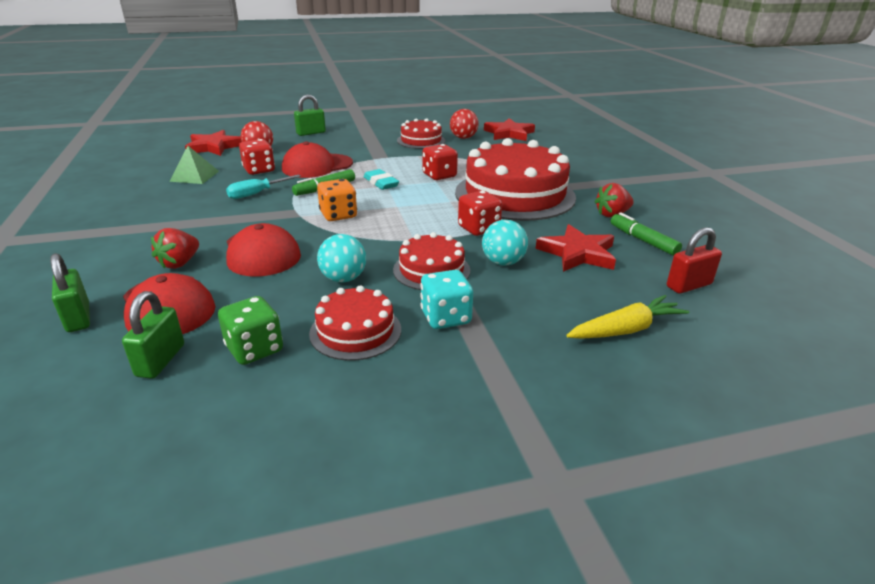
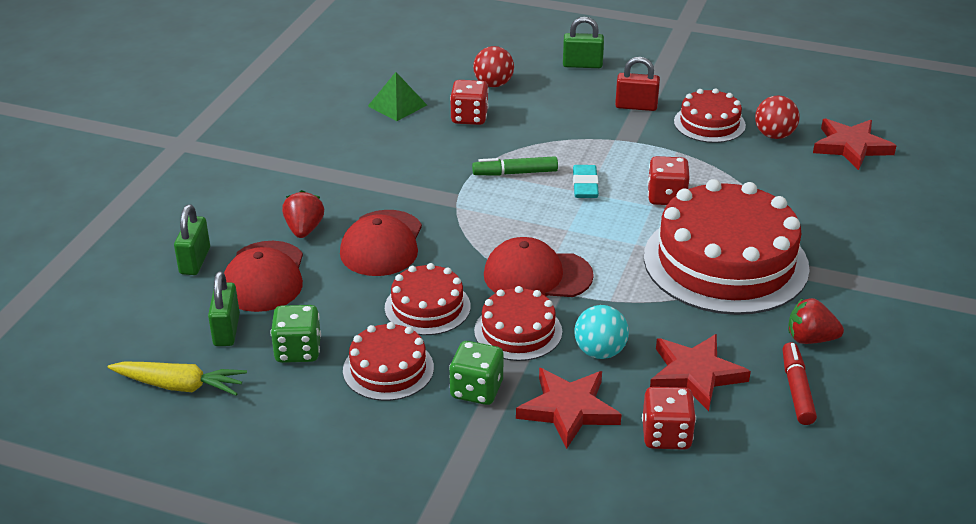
camera: 35 degrees right, 5 degrees up
(160, 360) = (226, 330): green padlock -> green padlock turned 45 degrees counterclockwise
(179, 263) = (304, 229): red strawberry -> red strawberry turned 120 degrees clockwise
(214, 147) = (451, 58): red star -> red star (568, 410)
(257, 194) = (438, 156): turquoise screwdriver -> none
(317, 166) = (538, 131): red cap -> red cap (537, 275)
(338, 215) = (494, 220): orange dice -> none
(343, 279) = (427, 307): turquoise ball -> red cake
(445, 317) = (476, 390): turquoise dice -> green dice
(478, 228) = (624, 297): red dice -> red dice (666, 435)
(626, 329) = (629, 479): yellow carrot -> yellow carrot (180, 386)
(642, 240) = (796, 390): green marker -> red marker
(689, 285) = (766, 465): red padlock -> red padlock (636, 106)

